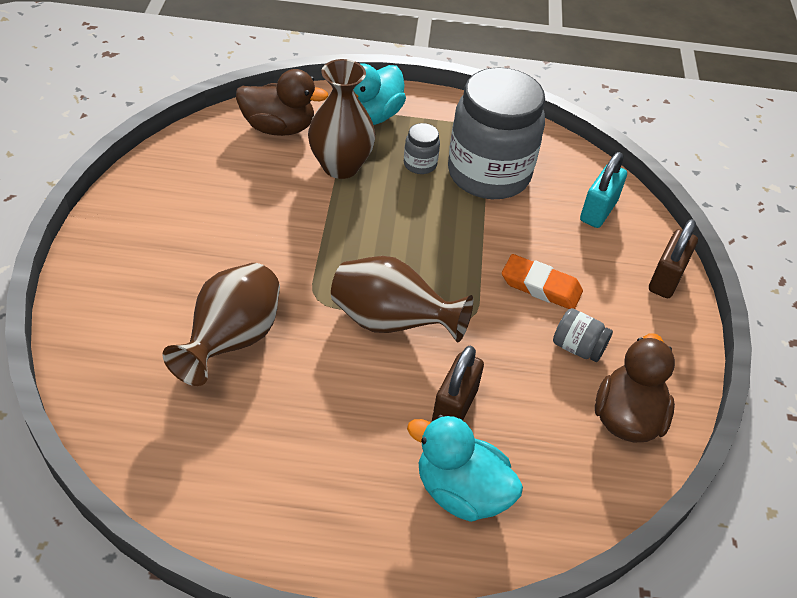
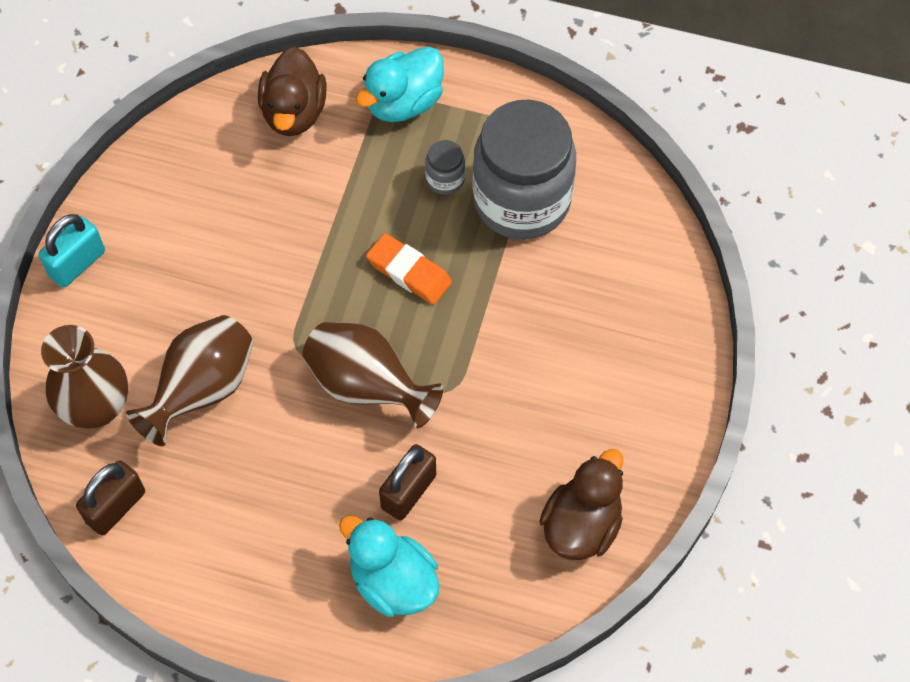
camera: 15 degrees right, 15 degrees up
(279, 128) = (294, 112): brown duck -> brown duck turned 75 degrees clockwise
(340, 166) = (354, 174): brown vase -> brown vase (96, 407)
(541, 286) = (538, 359): orange eraser -> orange eraser (409, 272)
(577, 347) = (555, 438): grey jar -> none
(598, 211) = (635, 265): turquoise padlock -> turquoise padlock (77, 263)
(666, 279) = (682, 364): brown padlock -> brown padlock (116, 507)

